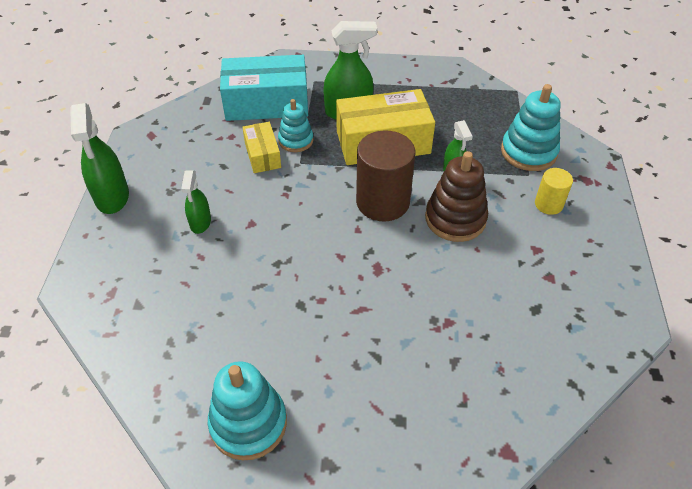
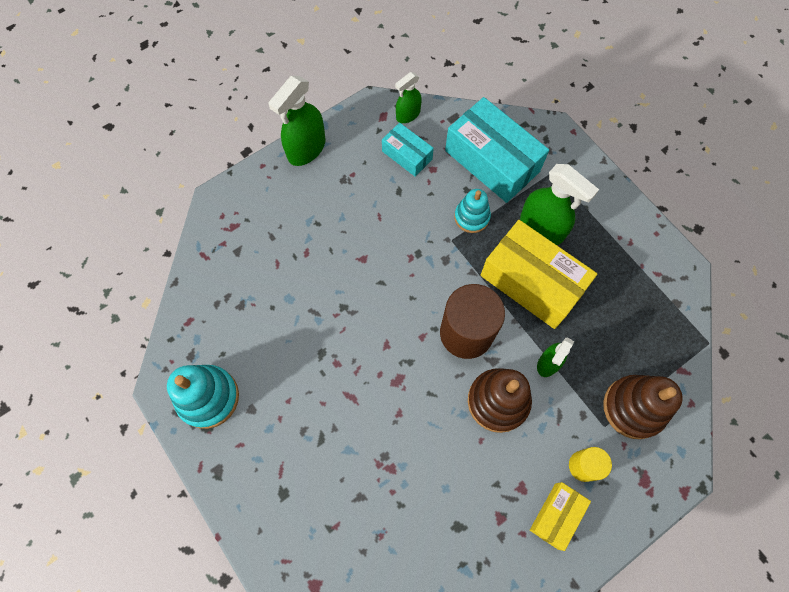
camera: 50 degrees right, 20 degrees up
(200, 222) = (334, 225): green spray bottle -> green spray bottle (408, 114)
(201, 143) = (407, 155): none -> turquoise box
(262, 155) = (434, 207): yellow box -> yellow box (556, 515)
(528, 152) = (633, 407): turquoise stacking toy -> brown stacking toy

